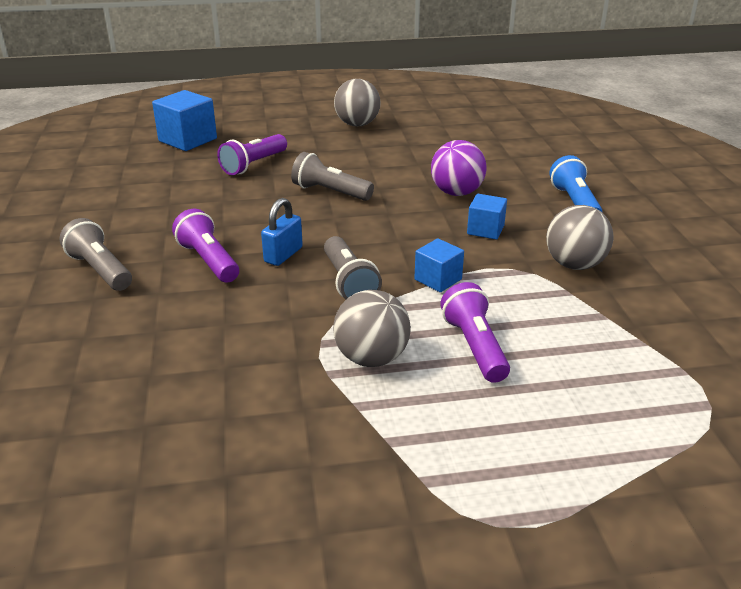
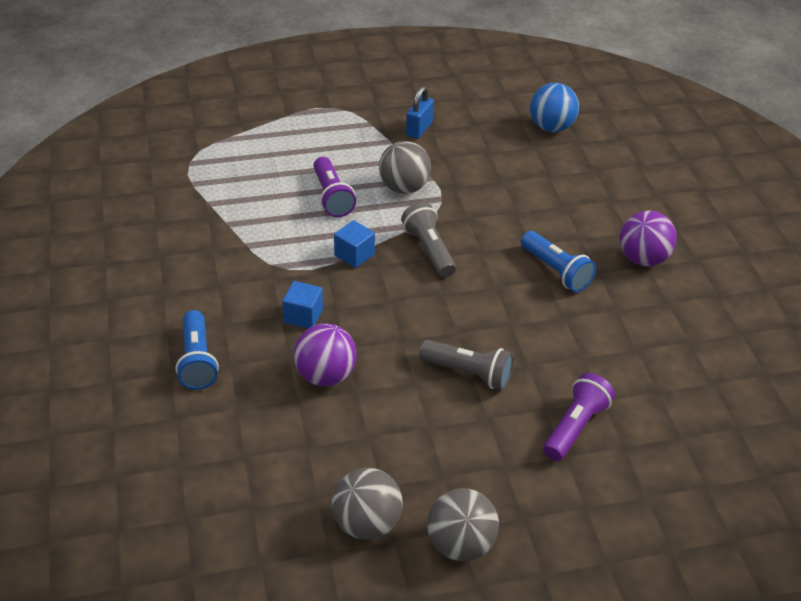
camera: 175 degrees right, 10 degrees up
(88, 466) = (551, 127): none -> blue ball
(100, 270) = (642, 259): grey flashlight -> purple ball
(188, 140) = (690, 488): blue cube -> none
(208, 261) = (556, 271): purple flashlight -> blue flashlight
(283, 255) = (492, 279): blue padlock -> blue padlock (419, 129)
(574, 265) = (231, 273): grey ball -> grey ball (367, 523)

